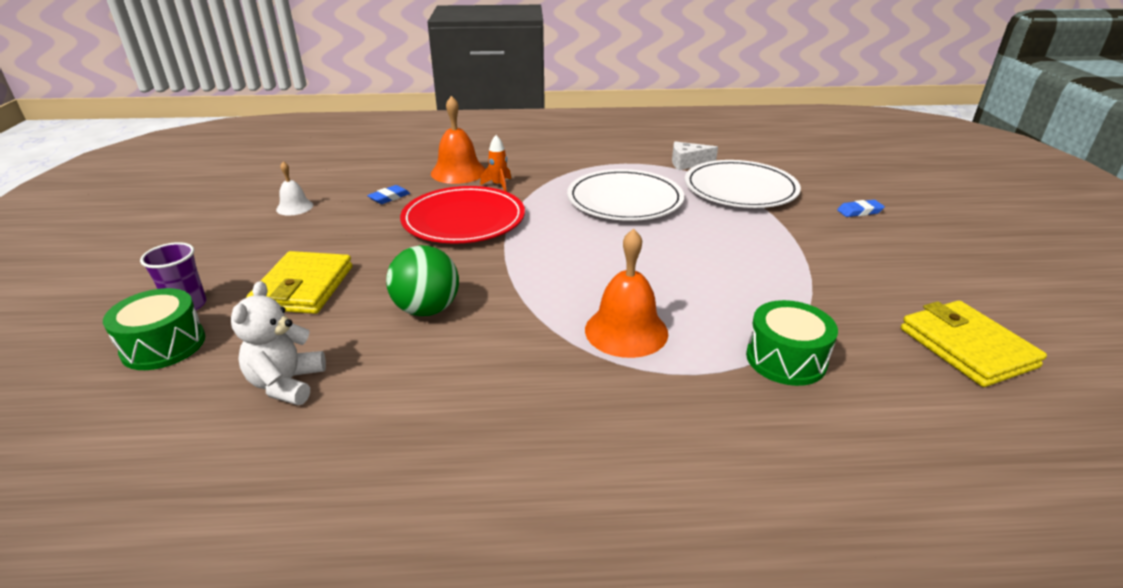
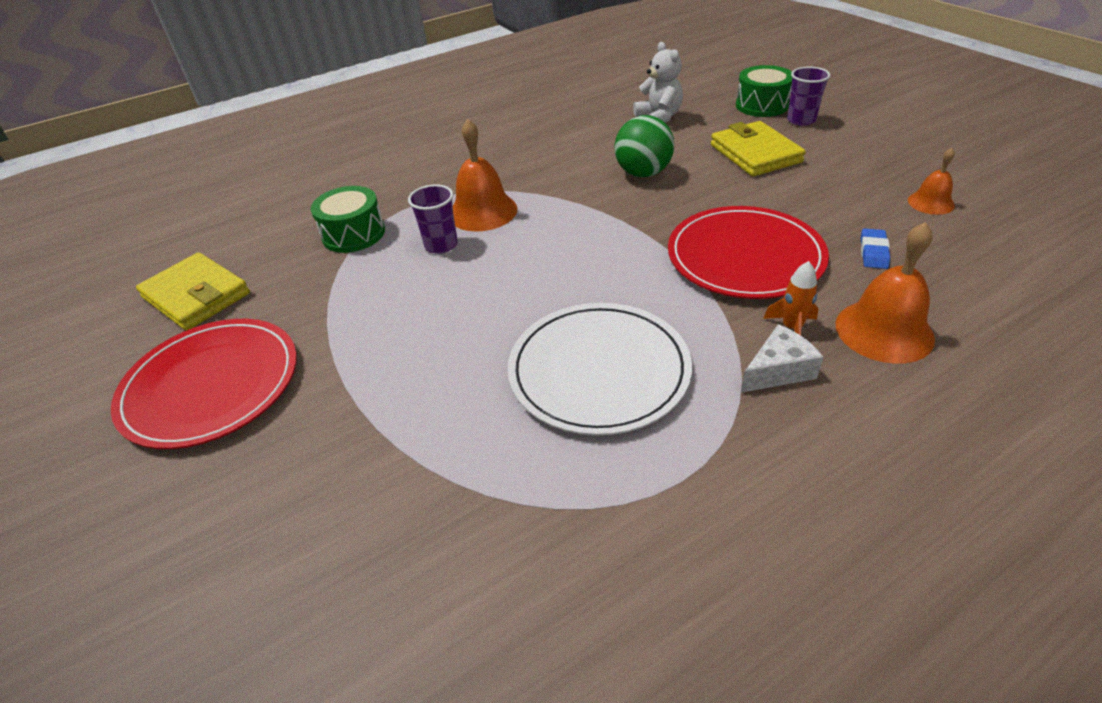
camera: 155 degrees right, 10 degrees up
(294, 207) = (931, 203): white bell -> orange bell
(687, 163) = (565, 541): white cheese -> white cheese (778, 371)
(688, 309) = (441, 245): none -> purple cup
(740, 189) = (438, 484): white plate -> none
(859, 211) = (233, 498): blue eraser -> none
(903, 266) = (211, 385): none -> red plate

